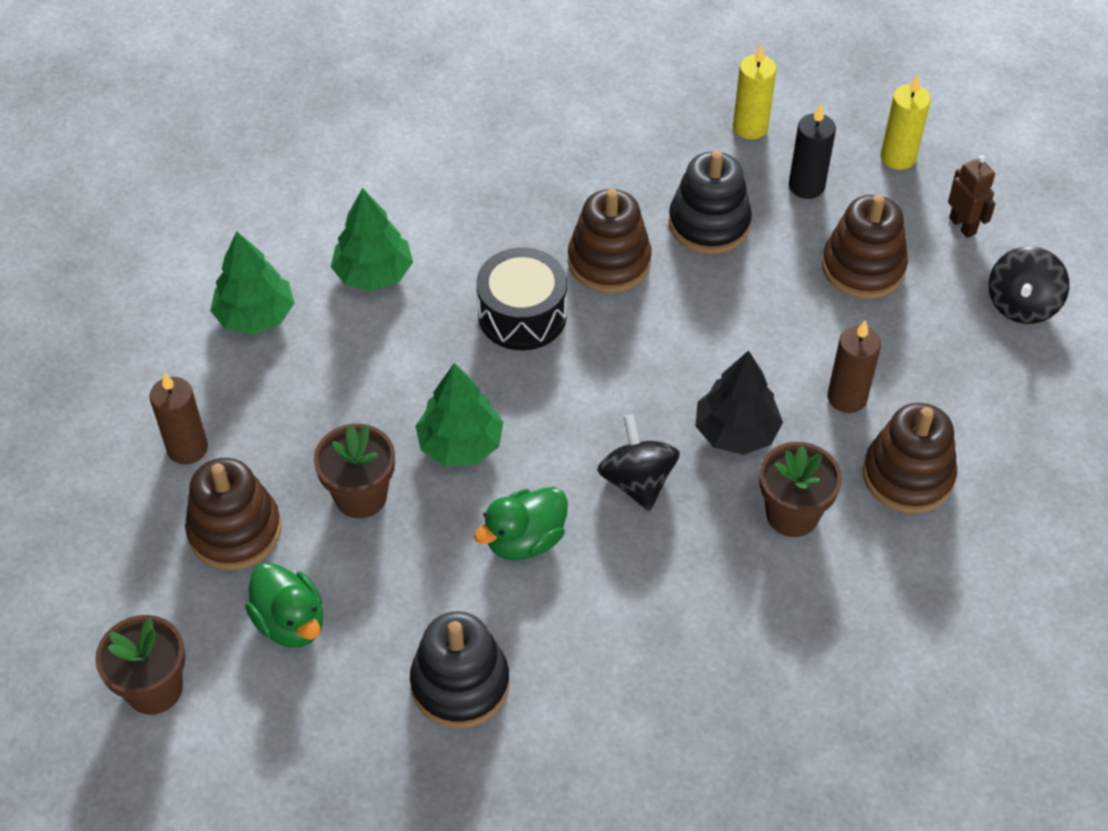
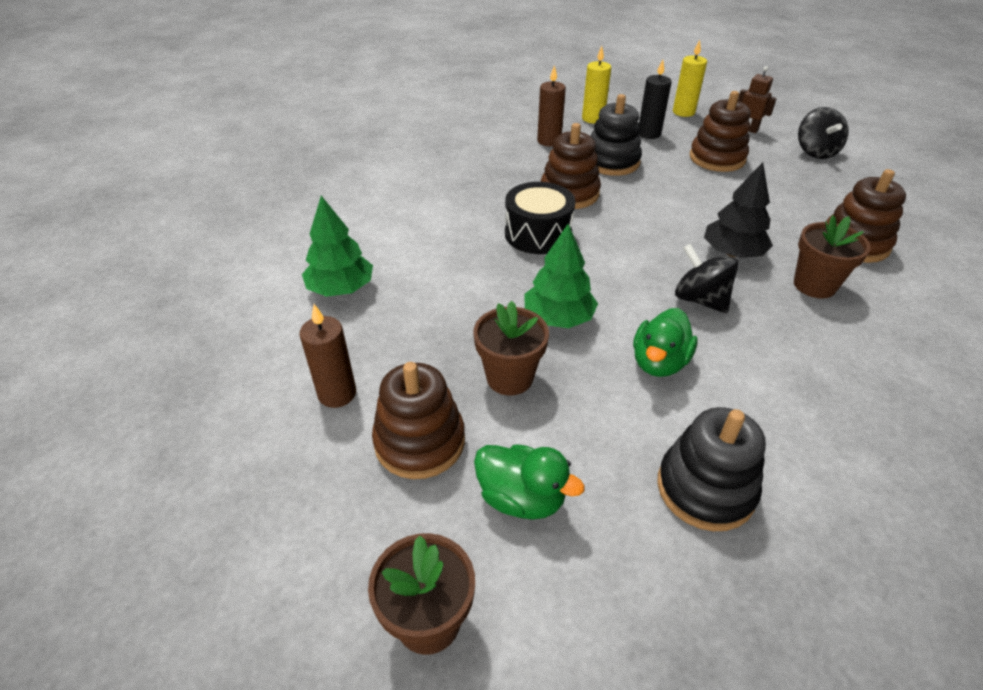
camera: 25 degrees left, 10 degrees down
(373, 273) = (415, 240): green tree -> none
(847, 397) = (776, 217): brown candle -> brown candle (549, 141)

